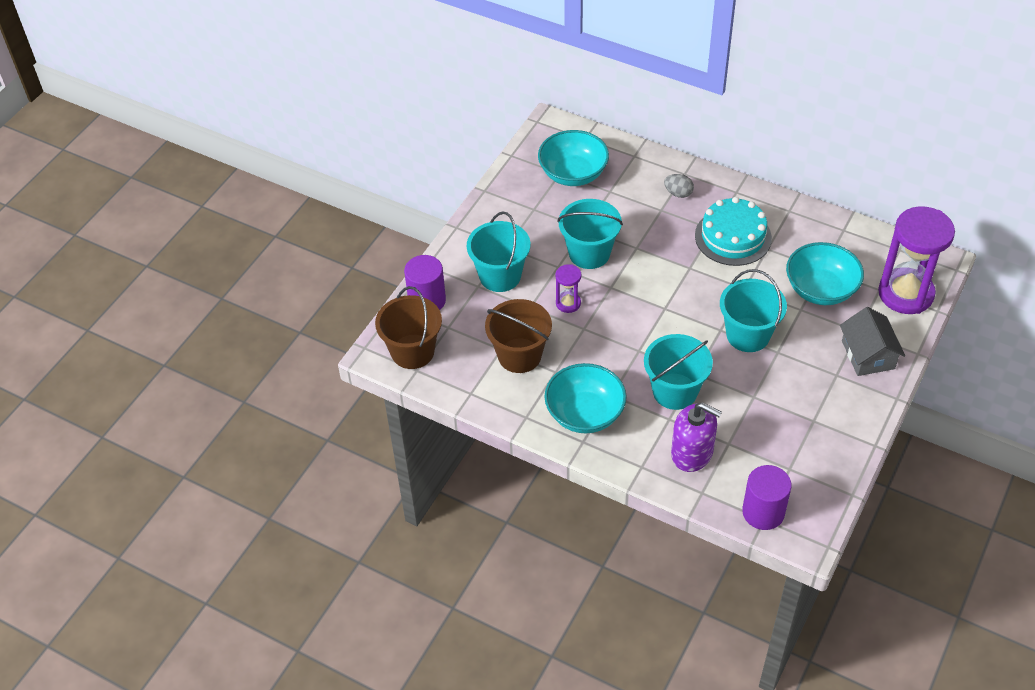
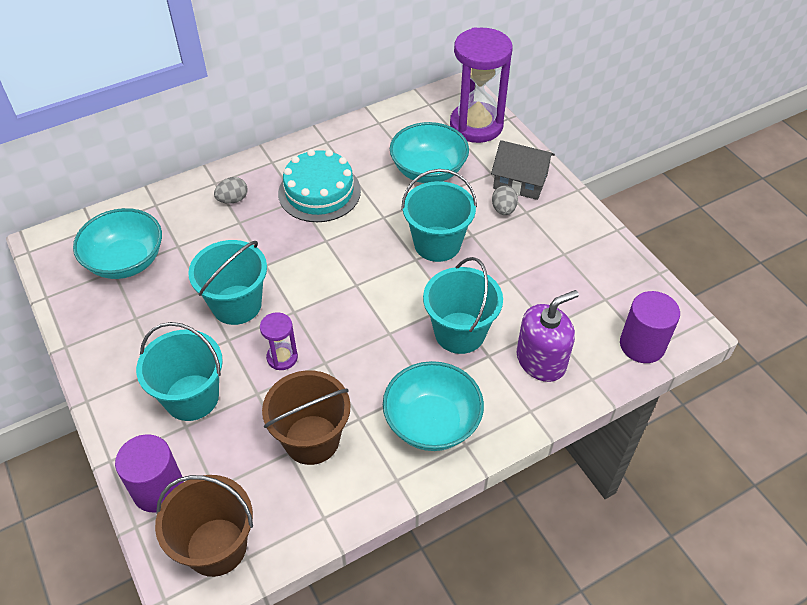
camera: 60 degrees left, 0 degrees up
(824, 359) = (503, 209): none -> grey egg

